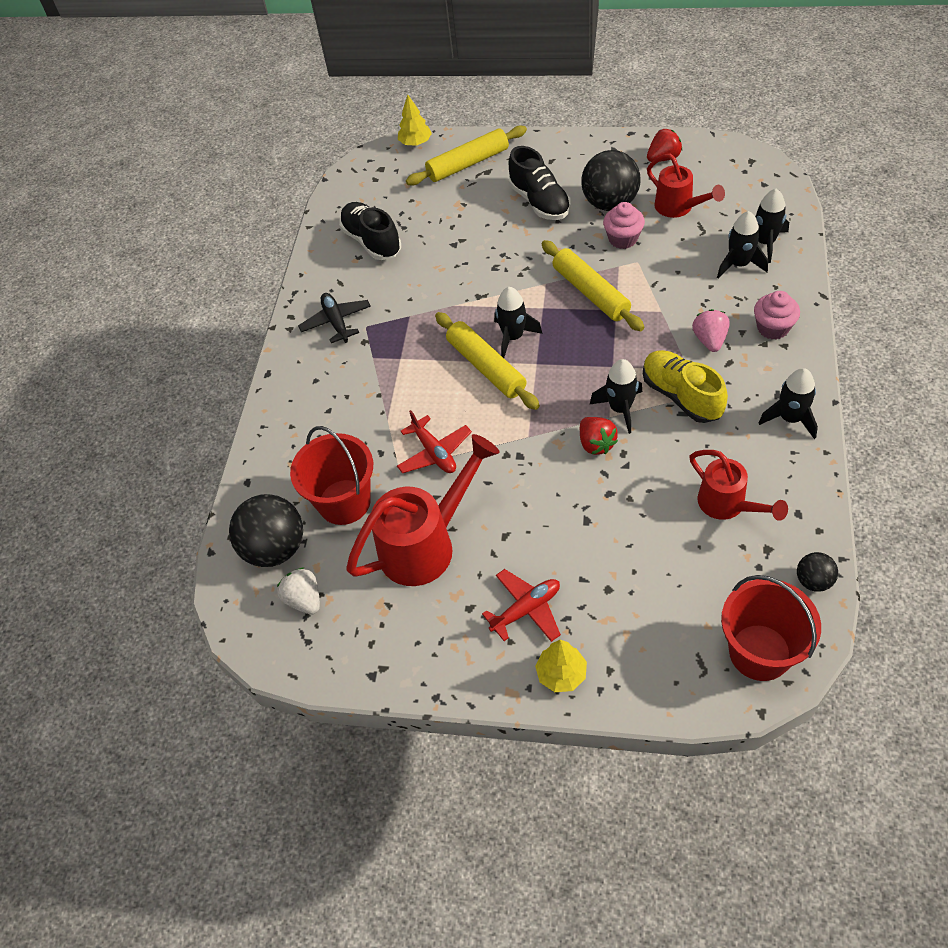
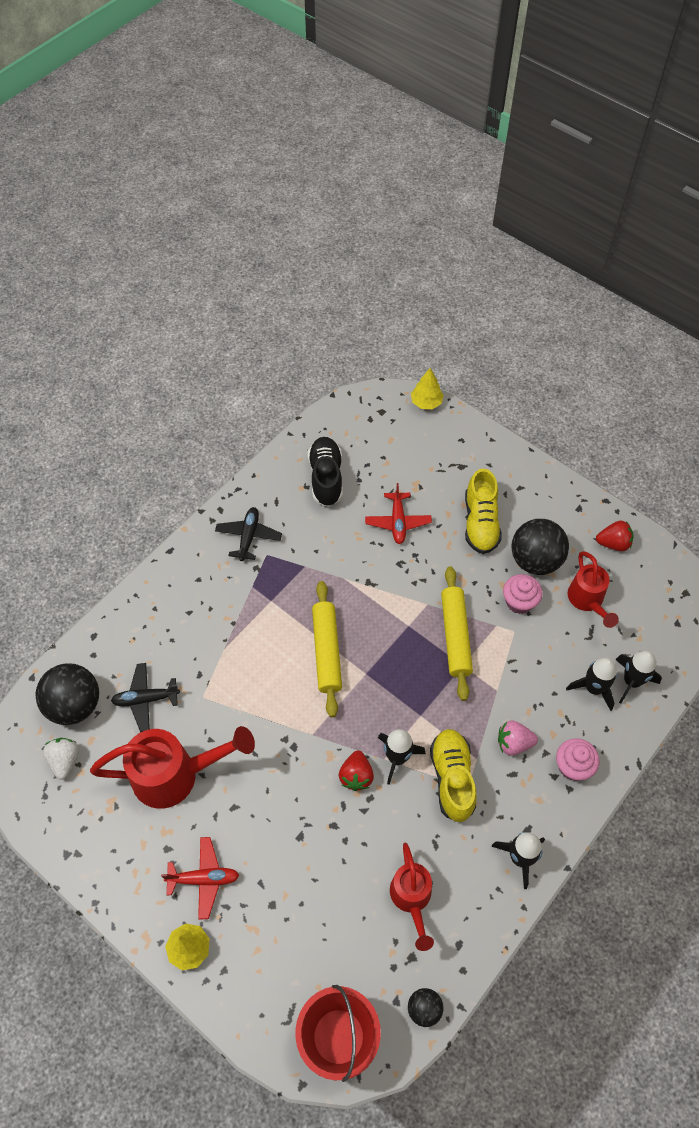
camera: 25 degrees right, 5 degrees up
(344, 502) = (146, 699): red bucket -> black plane
(434, 452) = (236, 701): red plane -> red plane (398, 522)
(468, 163) = (452, 449): yellow rolling pin -> none
(513, 337) = (366, 638): black rocket -> none
(539, 202) = (480, 523): black shoe -> yellow shoe
(709, 340) = (513, 743): pink strawberry -> pink strawberry turned 120 degrees counterclockwise

